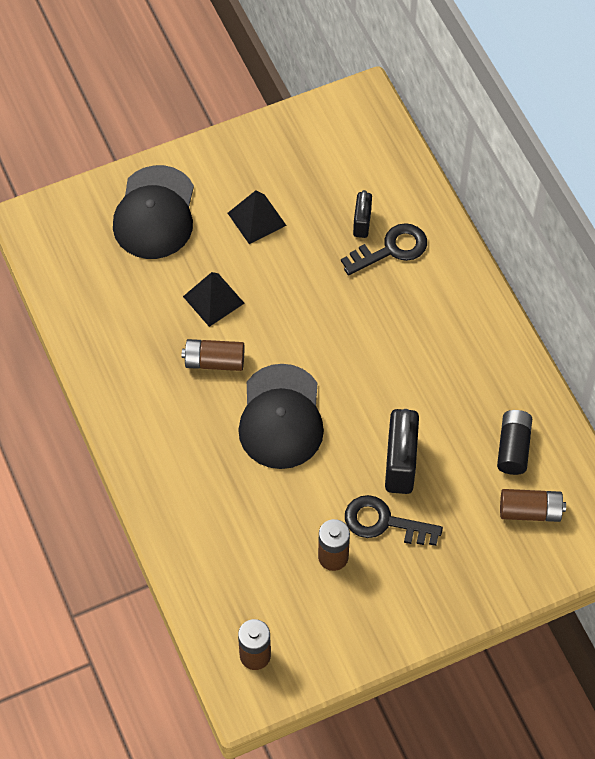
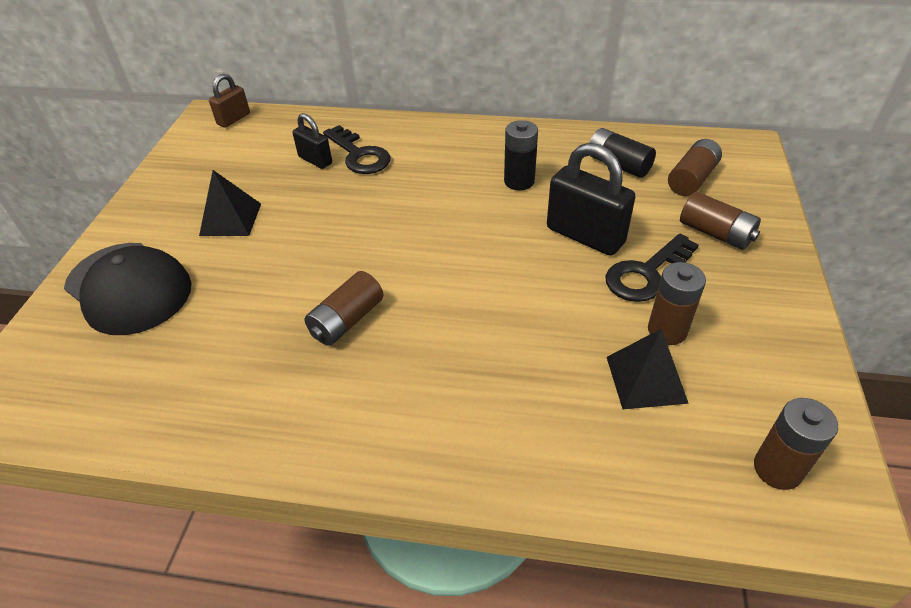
camera: 55 degrees left, 15 degrees down
(213, 300) = (276, 288): black pyramid -> black pyramid (646, 379)
(281, 417) = (462, 297): black cap -> none
(373, 121) = (233, 119): none -> brown padlock
(391, 249) = (359, 155): black key -> black key turned 135 degrees clockwise
(437, 385) = (519, 181): none -> black battery
(465, 553) = (715, 233): none -> brown battery

